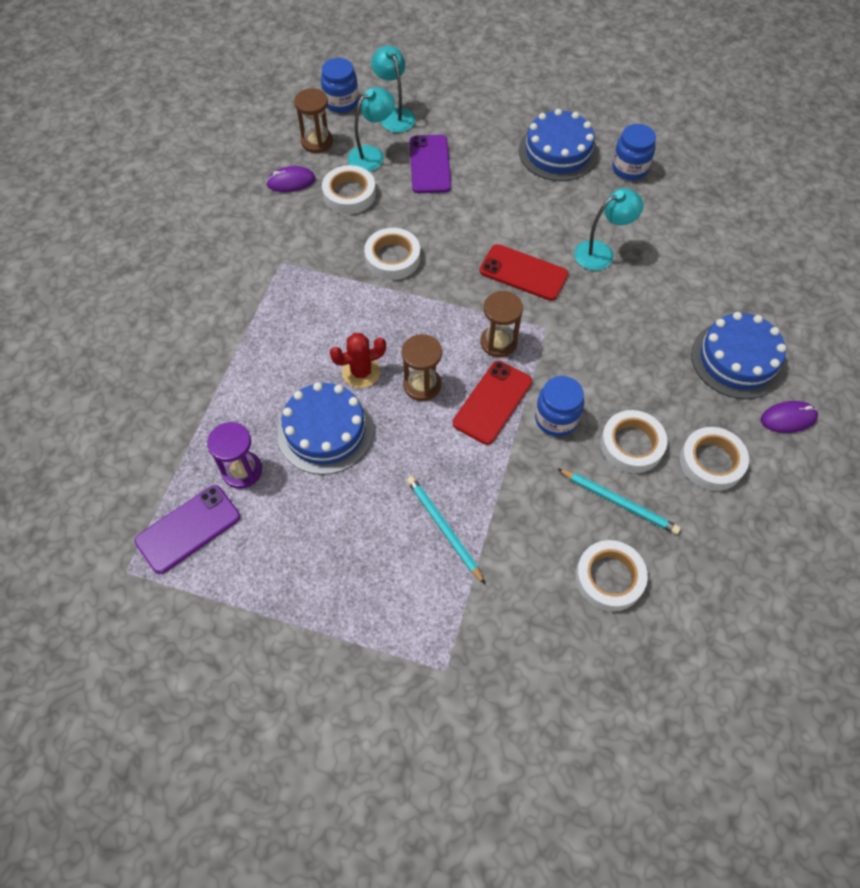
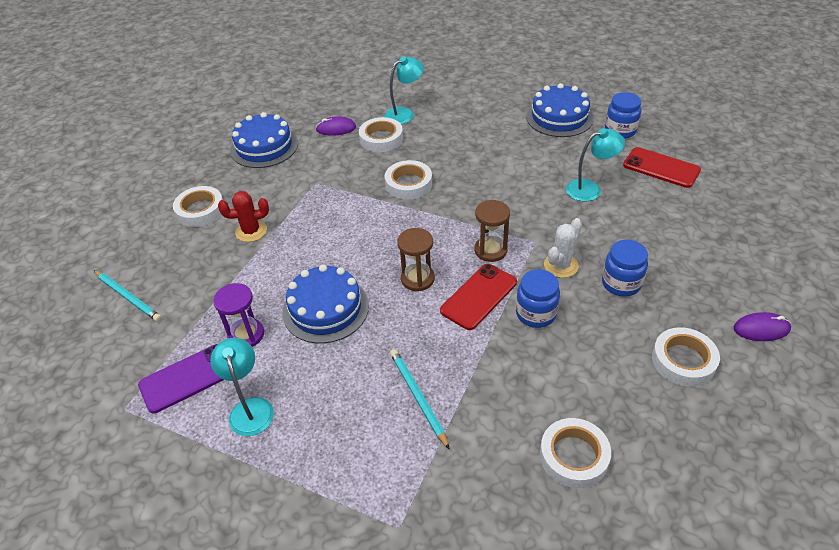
camera: 10 degrees right, 15 degrees down
(317, 142) = (362, 103): brown hourglass -> none
(341, 102) = (386, 79): blue jar -> blue jar (621, 283)
(361, 372) = (366, 265): red cactus -> red cactus (251, 231)
(395, 115) = (428, 89): turquoise lamp -> turquoise lamp (250, 408)
(429, 164) = (450, 121): purple phone -> none
(523, 273) = (519, 200): red phone -> red phone (661, 168)
(577, 357) = (561, 265): none -> white cactus
(619, 502) = (589, 388): turquoise pencil -> turquoise pencil (128, 297)
(631, 444) = (605, 340): white tape -> white tape (200, 210)
(737, 359) = (712, 277): blue cake -> blue cake (264, 147)

